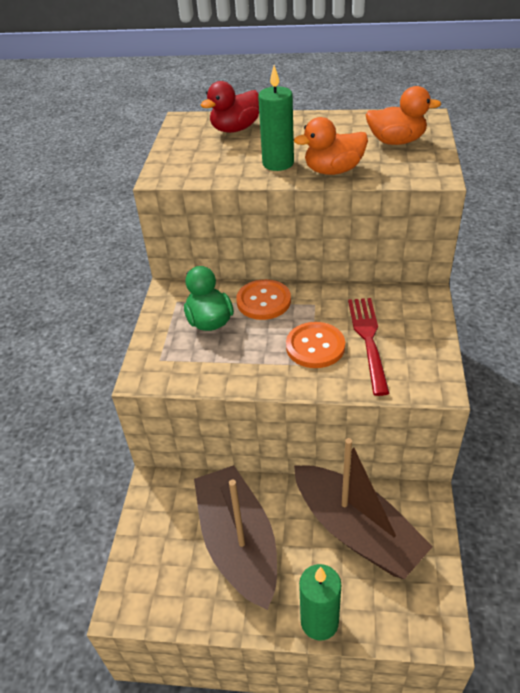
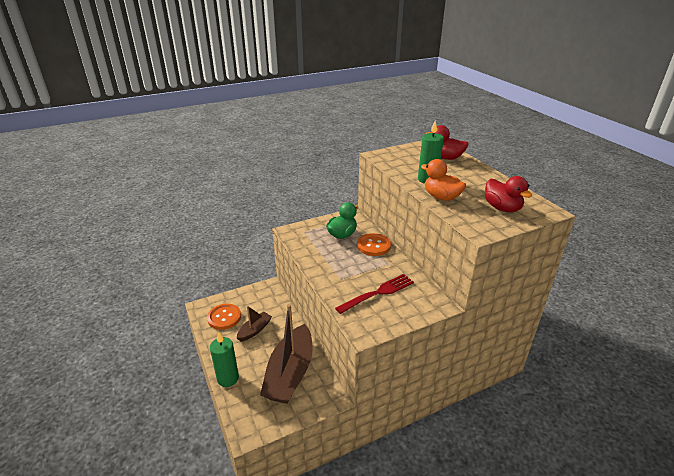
camera: 55 degrees right, 10 degrees down
(238, 544) = (254, 330): brown boat -> brown boat, size x0.49
(315, 346) = (355, 275): orange button -> orange button (224, 317)
(396, 141) = (502, 208): orange duck -> red duck

